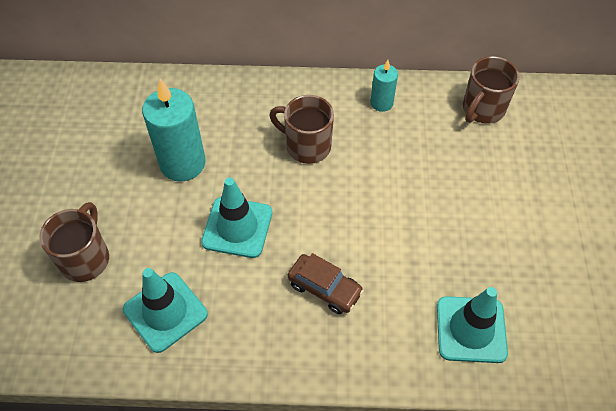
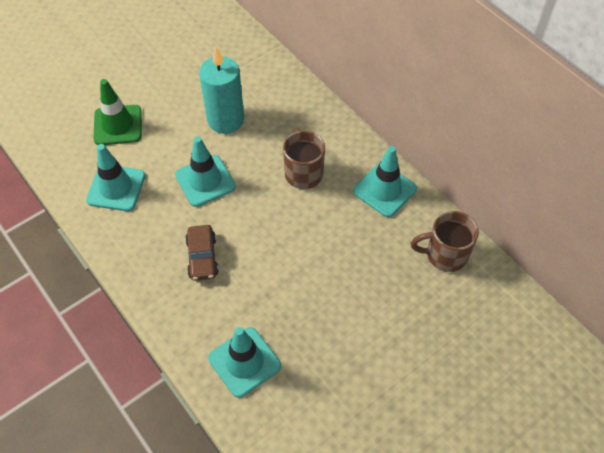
camera: 50 degrees right, 0 degrees up
(86, 258) = (118, 125): brown mug -> green traffic cone
(381, 103) = (384, 190): turquoise candle -> turquoise traffic cone

